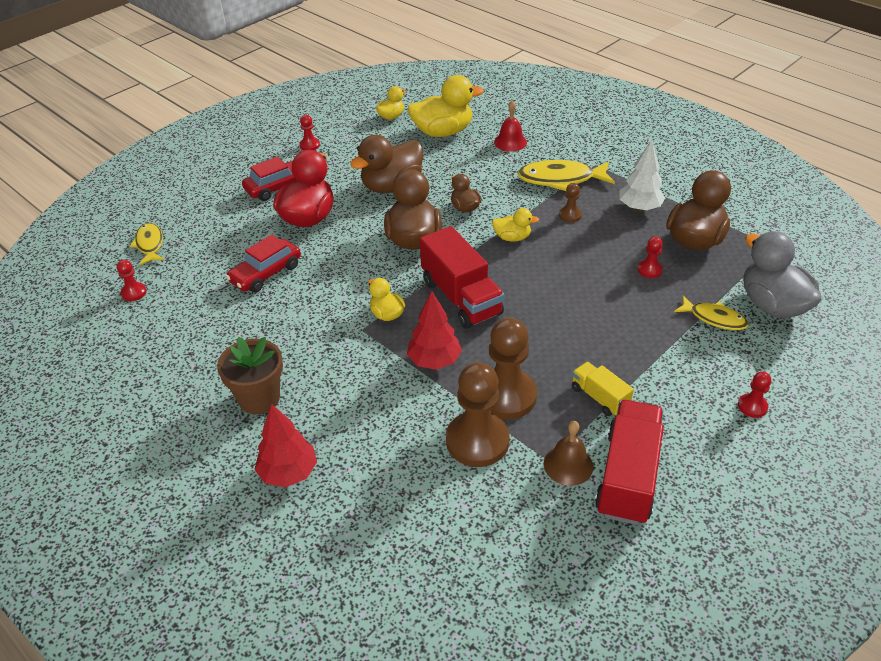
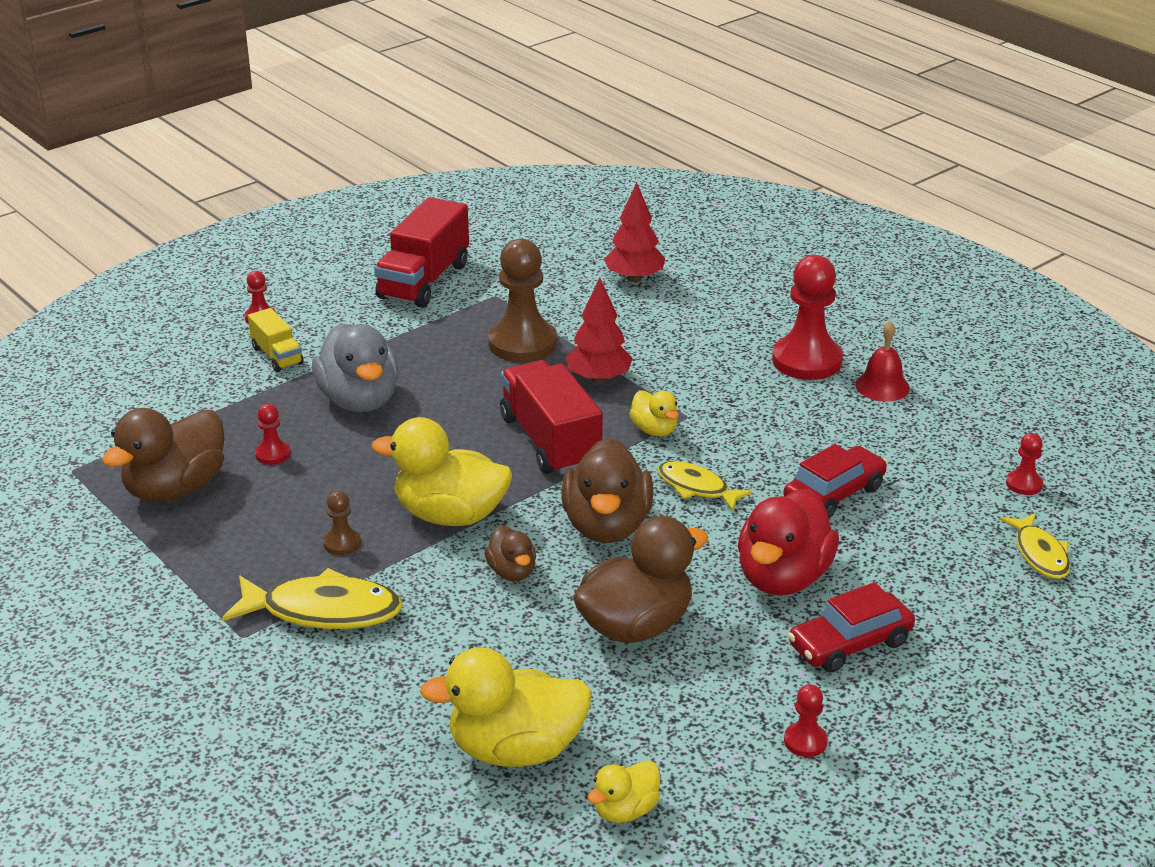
camera: 175 degrees left, 10 degrees down
(259, 398) = (807, 361): brown flower pot -> red pawn
(288, 473) = (761, 304): red tree -> red tree (634, 278)
(477, 441) = (564, 313): brown pawn -> none
(510, 142) = (382, 707): red bell -> red bell (882, 386)
(512, 238) = (450, 515): yellow duck -> yellow duck, size x1.93
(568, 465) = (478, 291): brown bell -> none
(599, 397) = (419, 335): yellow truck -> yellow truck (277, 356)
(639, 208) = (222, 545): white tree -> none
(714, 318) = (232, 394): yellow fish -> yellow fish (696, 488)
(772, 305) = (146, 402): grey duck -> grey duck (359, 400)

